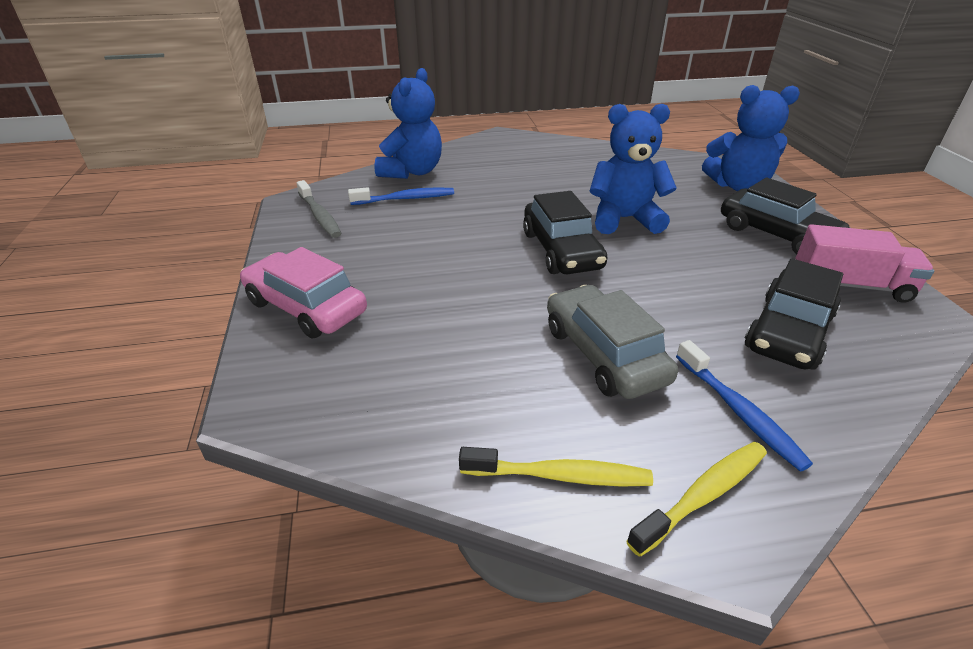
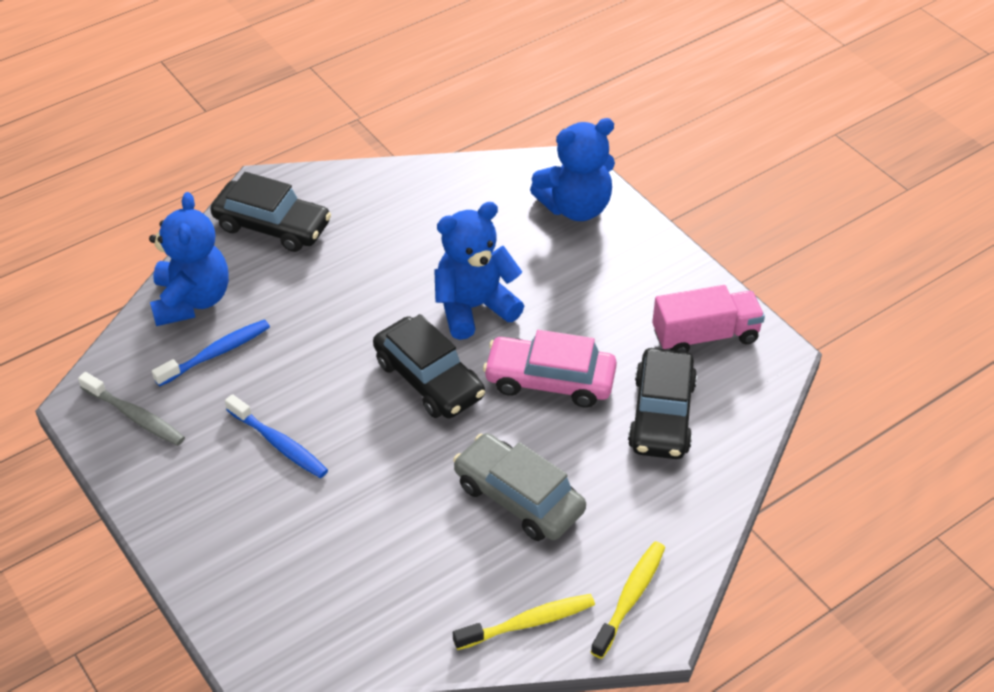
camera: 25 degrees left, 10 degrees up
(306, 307) = (220, 546): pink car -> pink car (550, 380)
(739, 412) = (639, 516): blue toothbrush -> blue toothbrush (279, 444)
(776, 234) = (630, 281): black car -> black car (272, 226)

